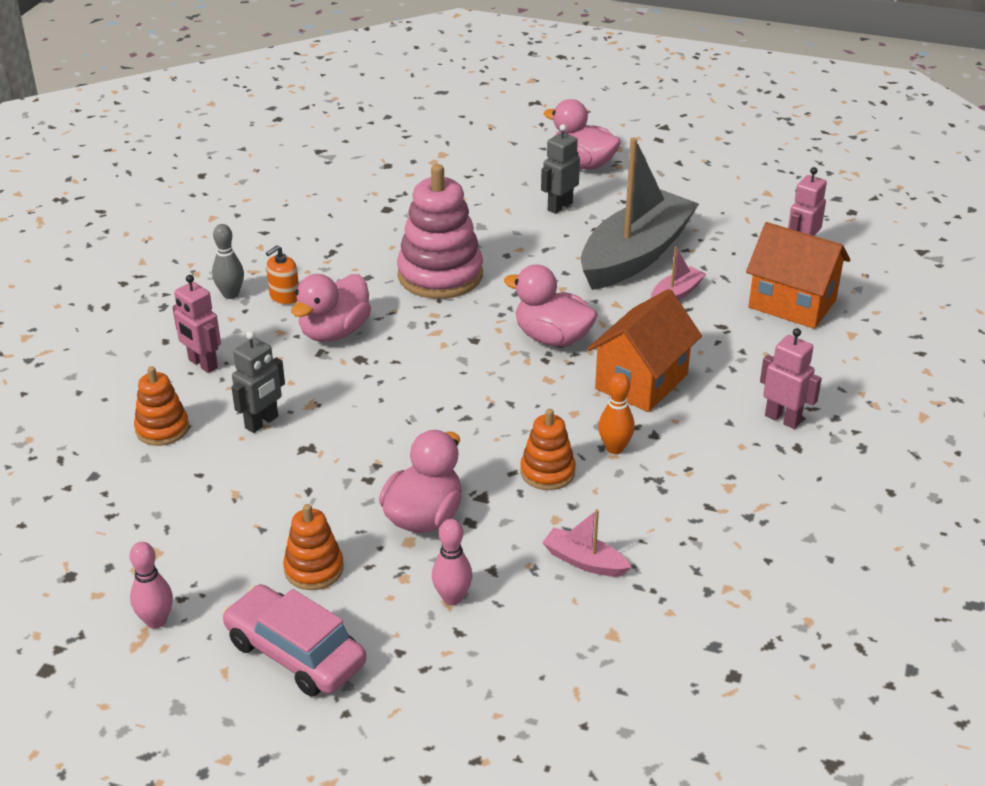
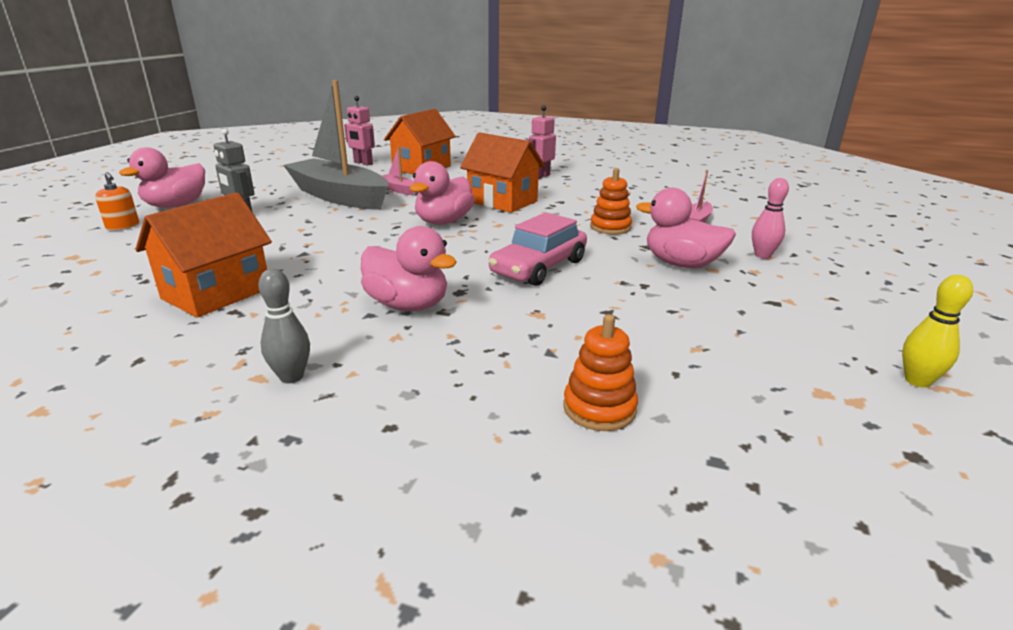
camera: 90 degrees left, 10 degrees down
(156, 621) = (917, 381): pink bowling pin -> yellow bowling pin
(202, 364) = (456, 387): pink robot -> none
(262, 422) = (573, 339): grey robot -> none
(284, 297) = (320, 337): orange soap dispenser -> orange soap dispenser (123, 226)
(295, 653) = (877, 308): pink car -> pink car (538, 267)
(314, 569) = (774, 304): orange stacking toy -> none
(364, 237) = (216, 293): none -> orange house
(440, 275) = (325, 258): pink stacking toy -> none
(614, 448) = (578, 210): orange bowling pin -> none

